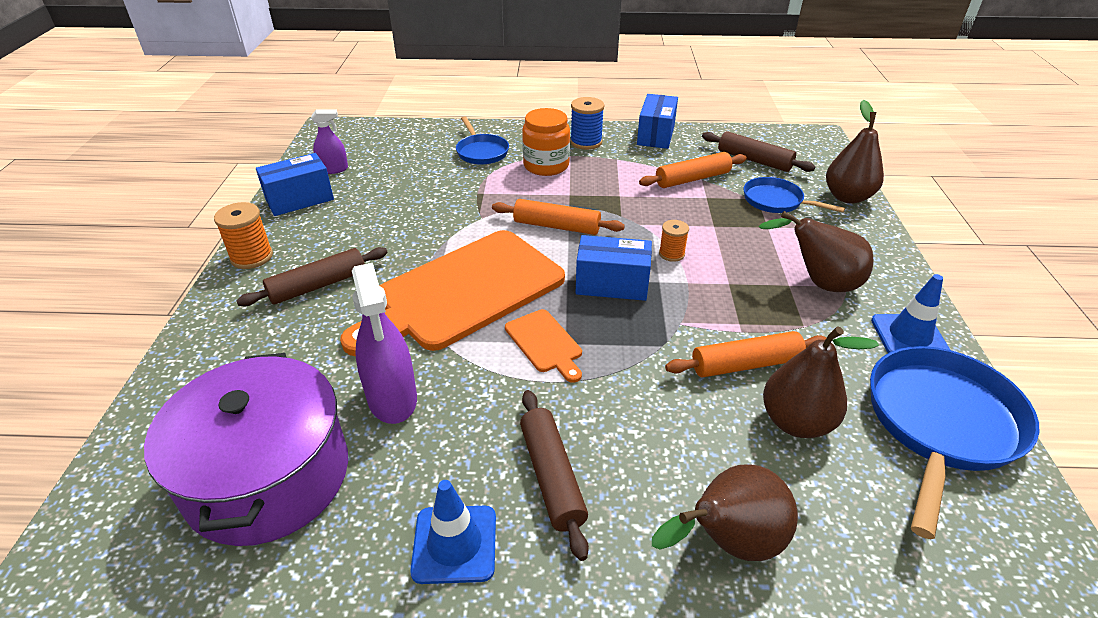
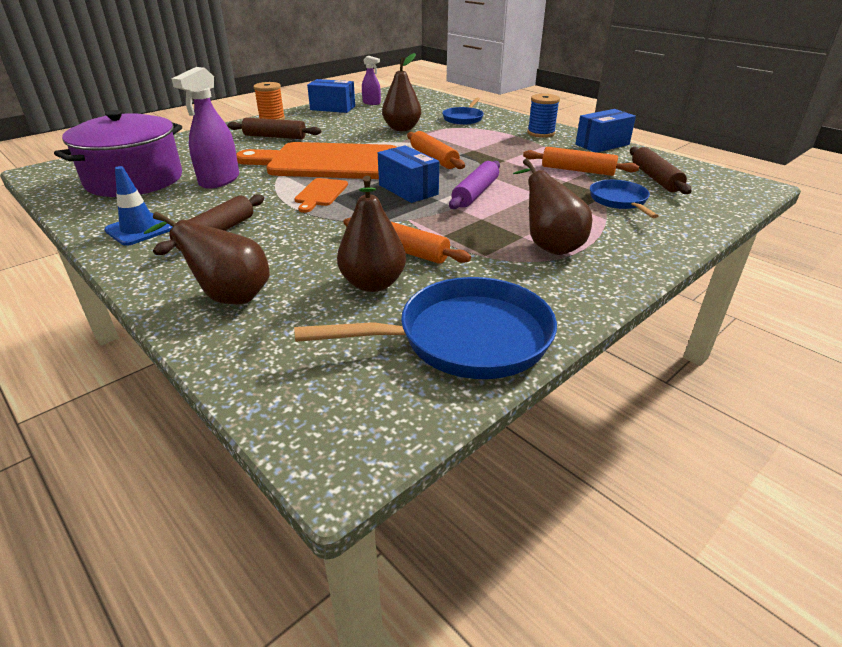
camera: 45 degrees right, 5 degrees down
(546, 165) = (489, 135): orange jar -> none
(671, 254) = (475, 193): orange spool -> purple rolling pin
(847, 197) = (694, 221): brown pear -> brown pear (402, 129)
(909, 336) = (554, 297): blue traffic cone -> none

